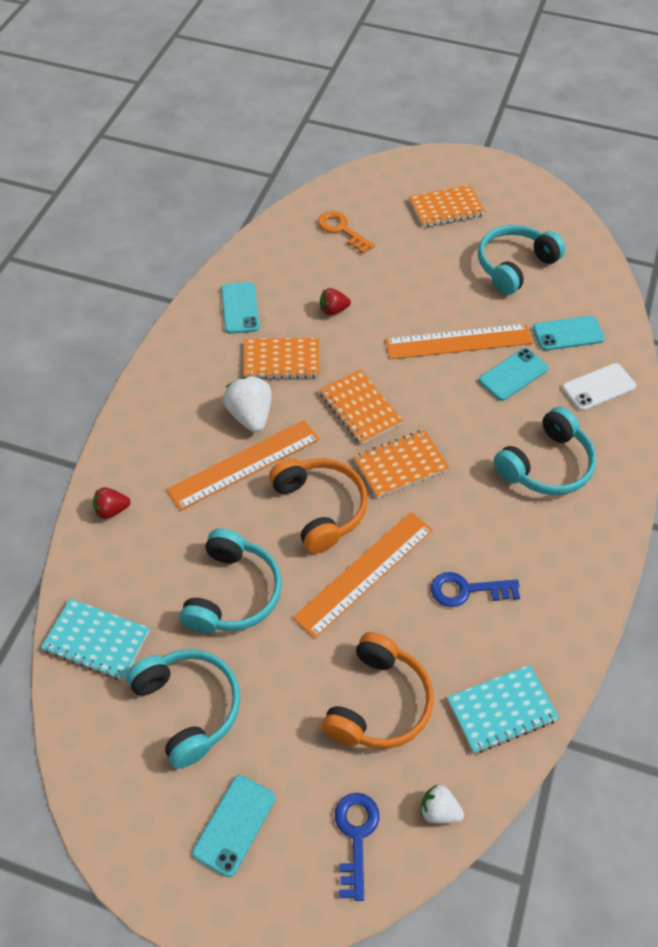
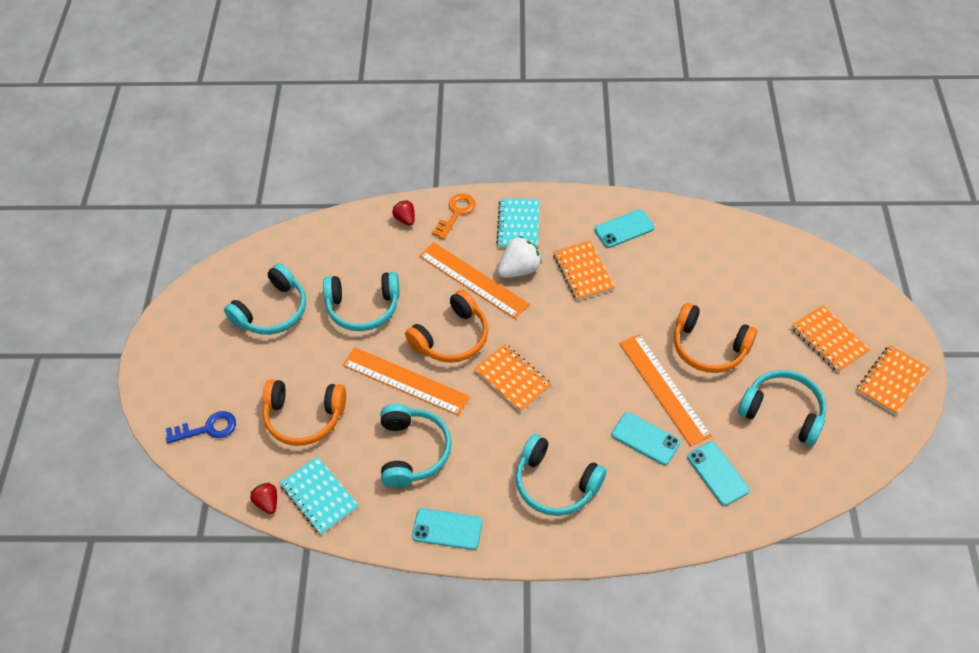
camera: 75 degrees right, 0 degrees up
(96, 640) = (305, 247): turquoise notebook -> turquoise notebook (518, 224)
(234, 825) = (201, 360): turquoise phone -> turquoise phone (447, 529)
(333, 310) = (654, 290): red strawberry -> red strawberry (267, 502)
(341, 230) = (752, 269): orange key -> orange key (456, 213)
(360, 408) = (557, 337): orange notebook -> orange notebook (891, 381)
(422, 292) = (709, 347): none -> orange headphones
(439, 811) = (235, 473): white strawberry -> none
(467, 590) = (412, 451): blue key -> turquoise headphones
(598, 387) = (662, 511): white phone -> none

